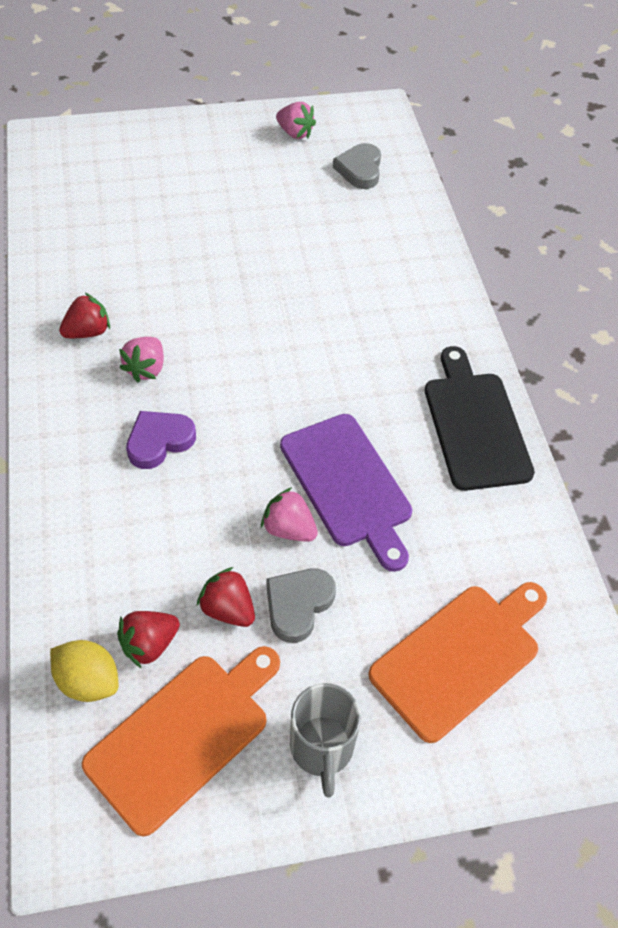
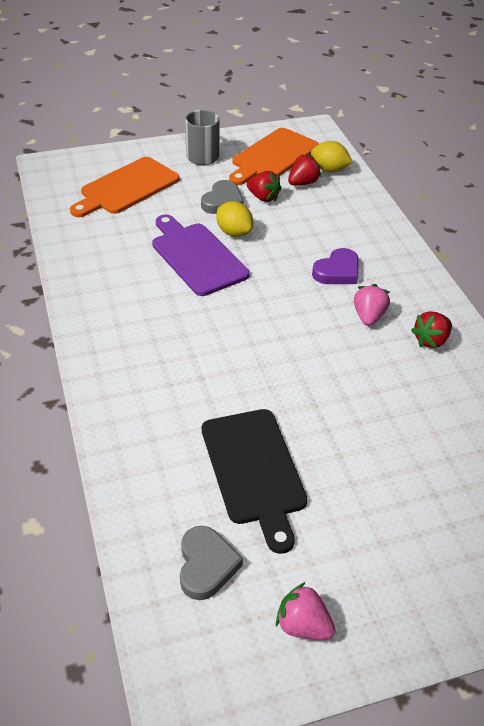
camera: 175 degrees right, 10 degrees down
(289, 529) = (234, 232): pink strawberry -> yellow lemon
(475, 425) = (99, 298): black cutting board -> black cutting board (254, 470)

